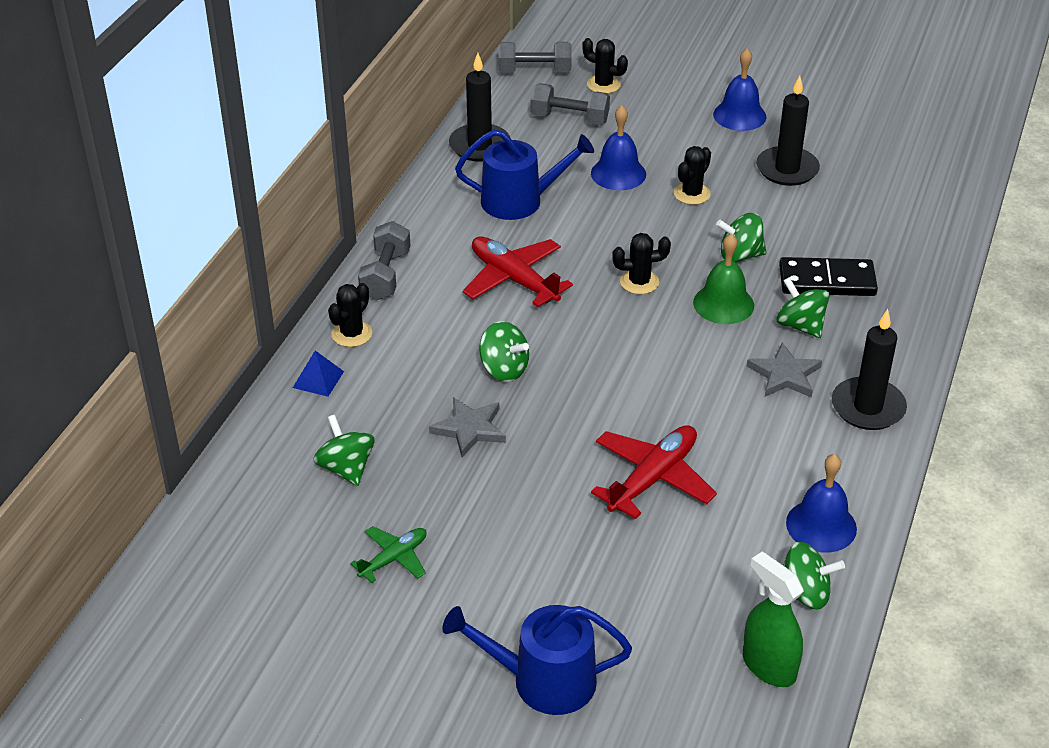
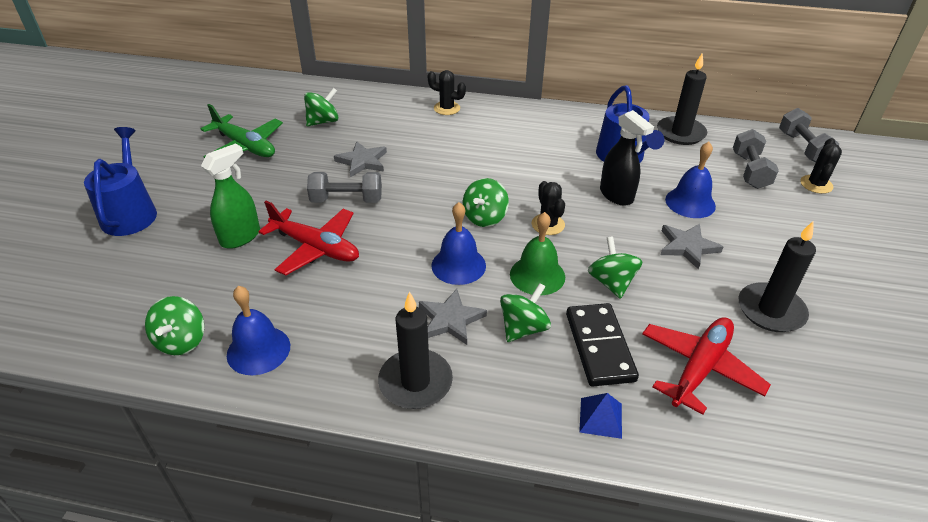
camera: 80 degrees right, 0 degrees up
(318, 379) = (401, 103): blue pyramid -> blue pyramid (601, 417)
(385, 275) = (510, 113): grey dumbbell -> grey dumbbell (346, 200)
(394, 558) = (245, 147): green plane -> green plane, size x1.71
(504, 369) = (425, 169): green spinning top -> green spinning top (485, 217)
(514, 279) = (526, 164): red plane -> red plane (700, 368)
(595, 221) = (616, 195): none -> black spray bottle
(692, 194) = (687, 247): black cactus -> grey star
(739, 115) = (839, 272): blue bell -> blue bell (458, 265)
(768, 666) = (110, 321): green spray bottle -> green spray bottle (241, 237)

